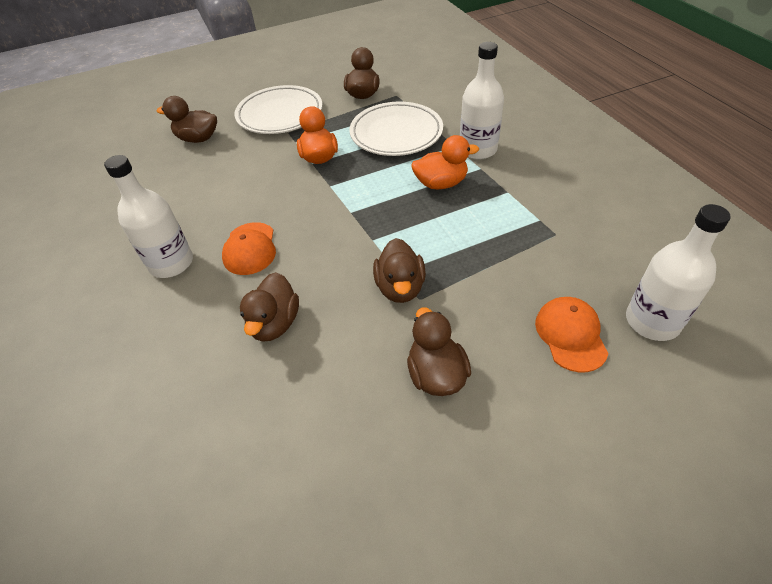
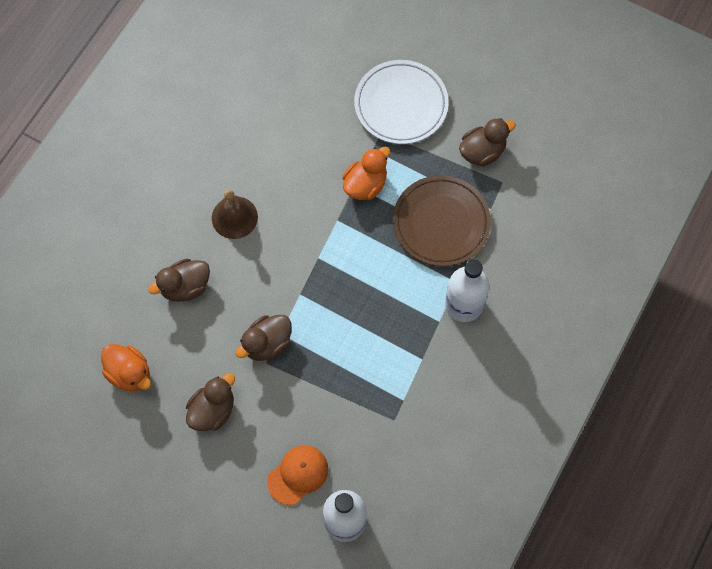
camera: 50 degrees right, 20 degrees up
(171, 263) = (187, 177): white bottle -> none
(198, 139) = (322, 68): brown duck -> none
(250, 249) = (234, 217): orange cap -> brown bell
(396, 133) = (441, 223): white plate -> brown plate
(441, 183) = (397, 302): orange duck -> orange duck (130, 373)

